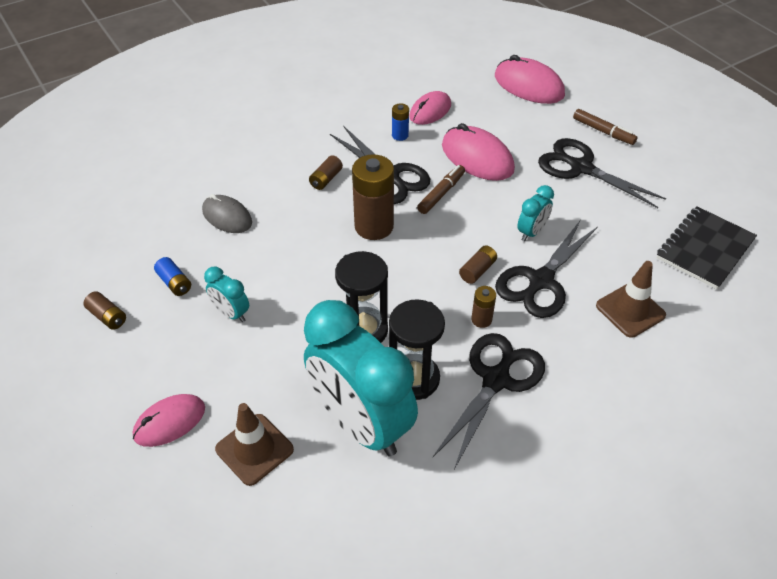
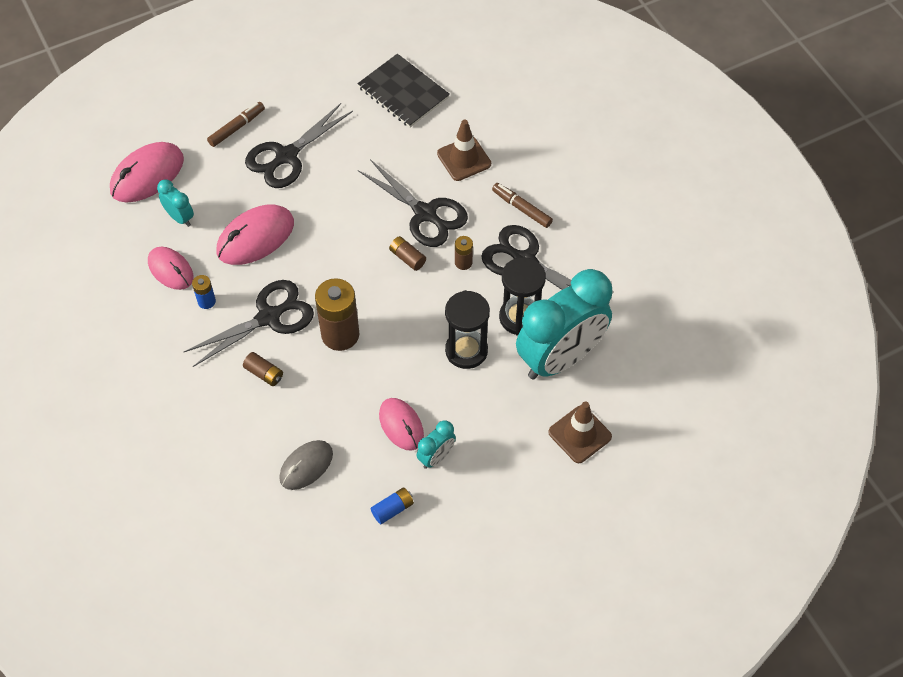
camera: 85 degrees left, 10 degrees up
(107, 317) = (429, 566): brown battery -> none
(169, 422) = (550, 500): pink mouse -> pink mouse (401, 425)
(441, 193) = (303, 274): brown marker -> brown marker (522, 208)
(531, 232) = (366, 210): turquoise clock -> turquoise clock (180, 217)

